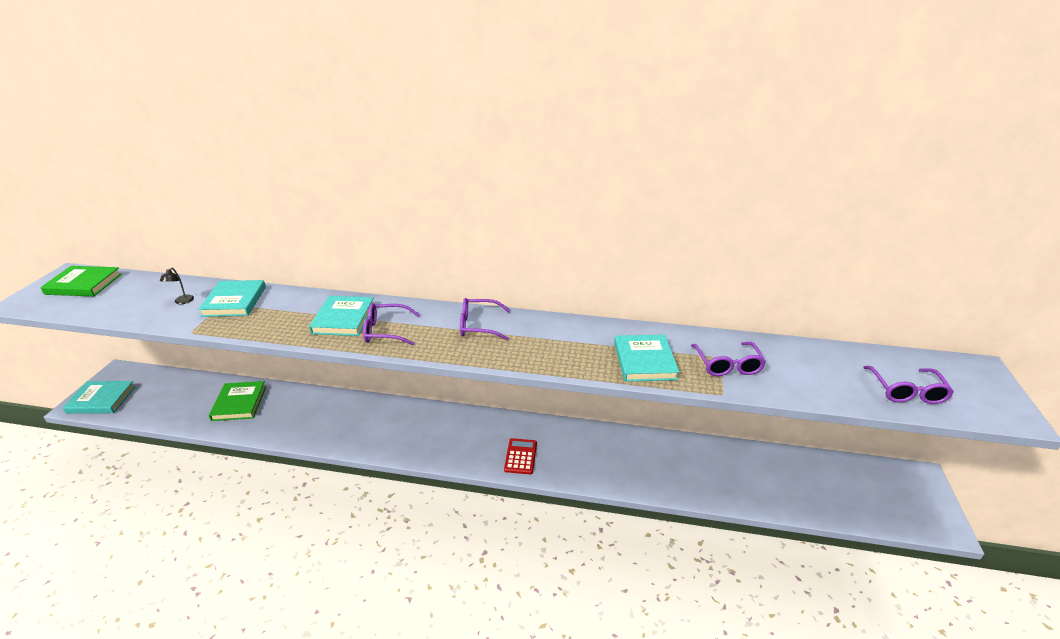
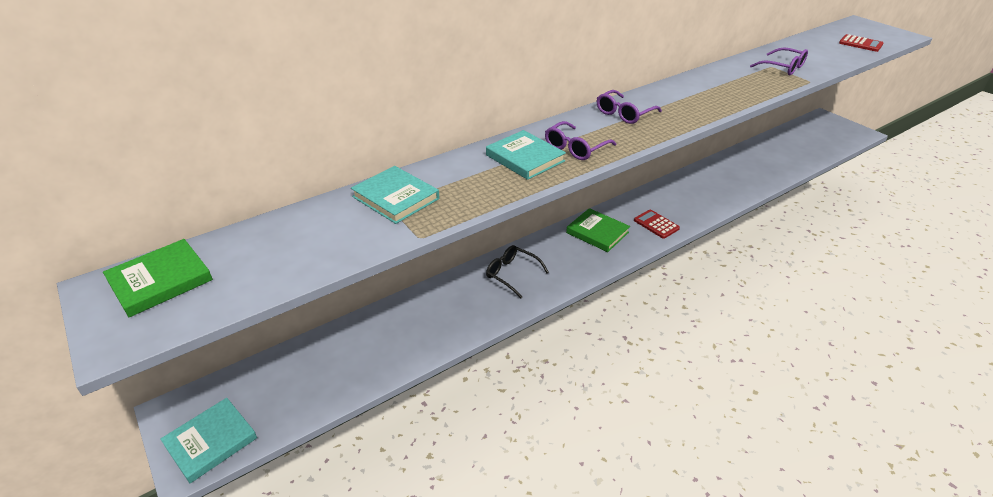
camera: 45 degrees left, 5 degrees up
(182, 302) = (340, 226): black lamp -> none
(239, 403) = (383, 336): green book -> green book (597, 232)
(362, 418) = (512, 274): none -> black glasses
(644, 361) = (748, 85): turquoise book -> none
(906, 391) = (860, 44): purple glasses -> red calculator

